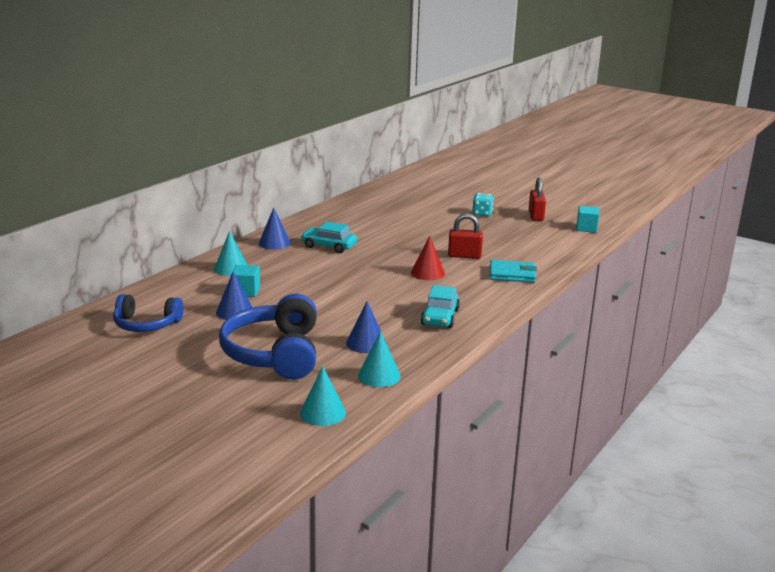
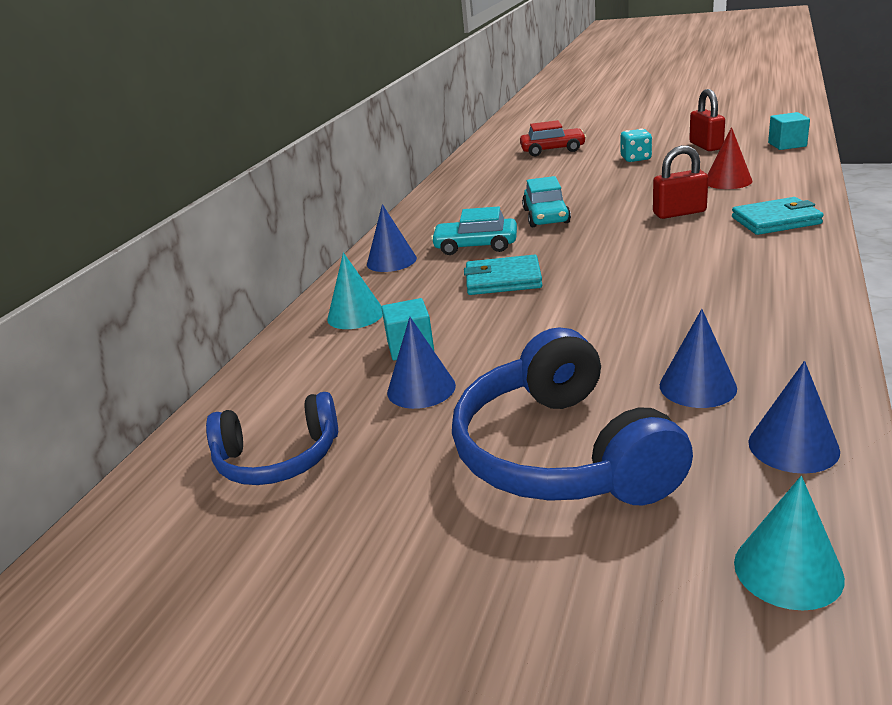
camera: 10 degrees left, 5 degrees up
(325, 269) = (503, 280): none -> turquoise wallet
(379, 376) = (793, 446): turquoise cone -> blue cone
(427, 273) = (658, 248): red cone -> red cone (728, 181)
(438, 194) = (552, 150): none -> red car
(440, 317) = (759, 309): turquoise car -> turquoise car (546, 216)

